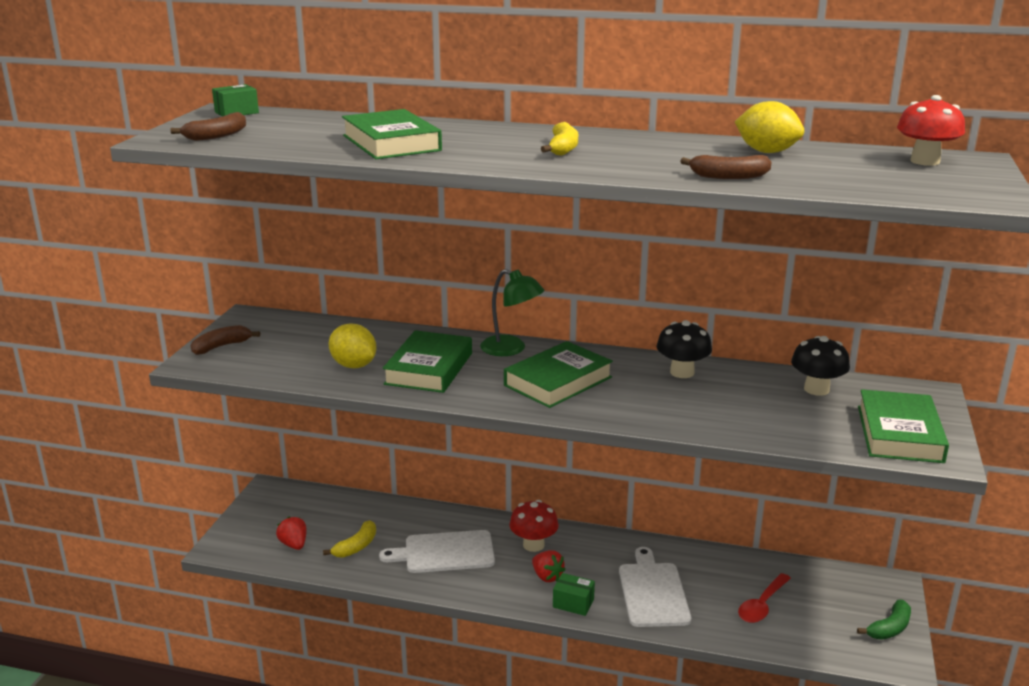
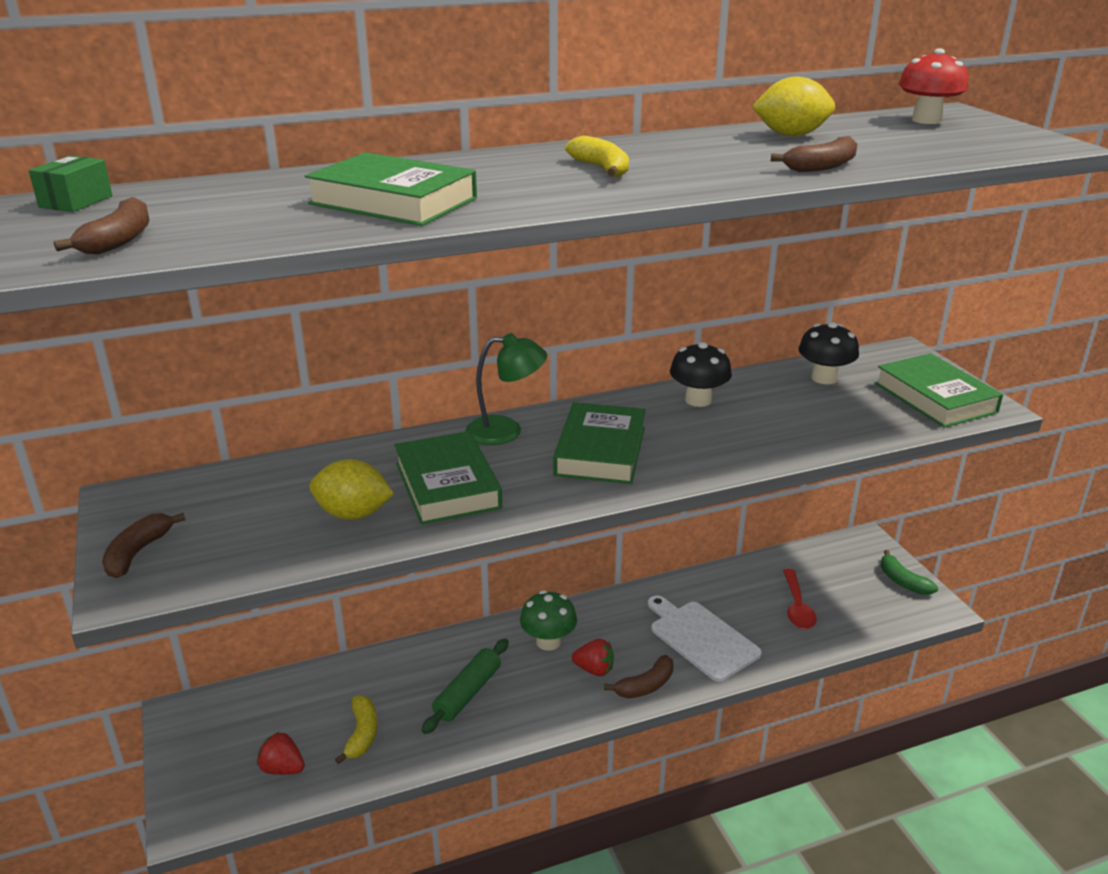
camera: 35 degrees left, 5 degrees up
(445, 552) = (467, 693): white cutting board -> green rolling pin
(533, 545) = (548, 642): red mushroom -> green mushroom
(573, 603) = (645, 686): green box -> brown banana
(889, 628) = (903, 581): green banana -> green banana turned 135 degrees clockwise

